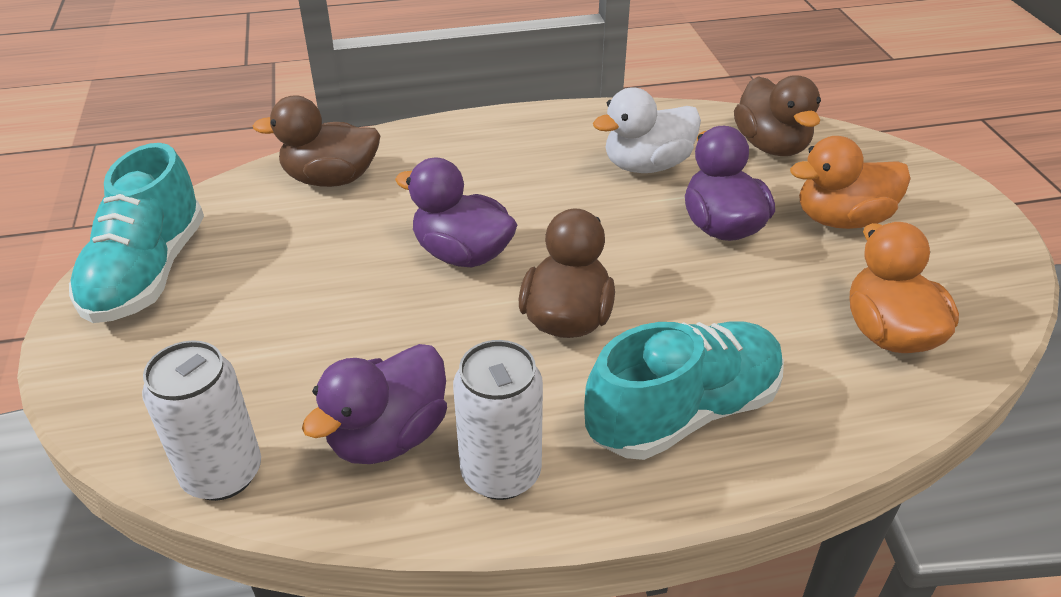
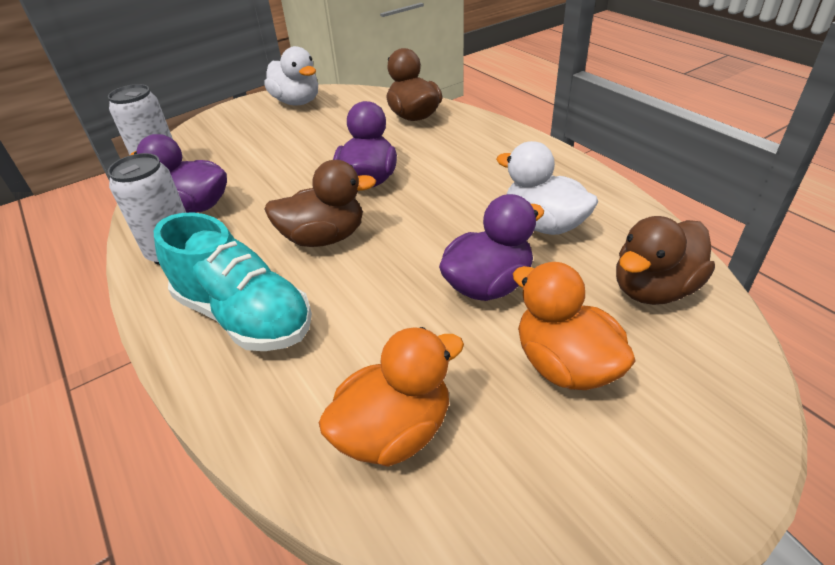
camera: 70 degrees right, 0 degrees up
(148, 273) = (297, 102): turquoise shoe -> white duck

